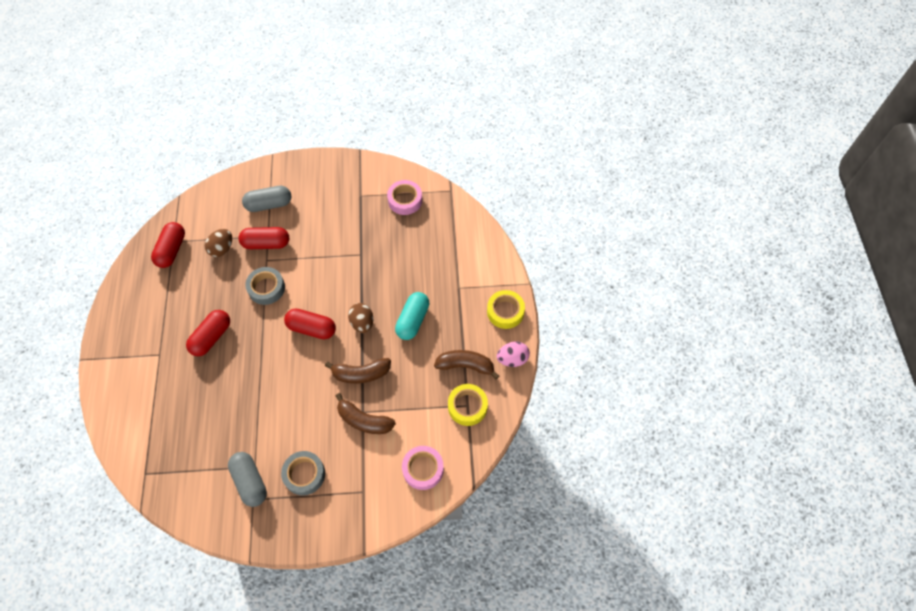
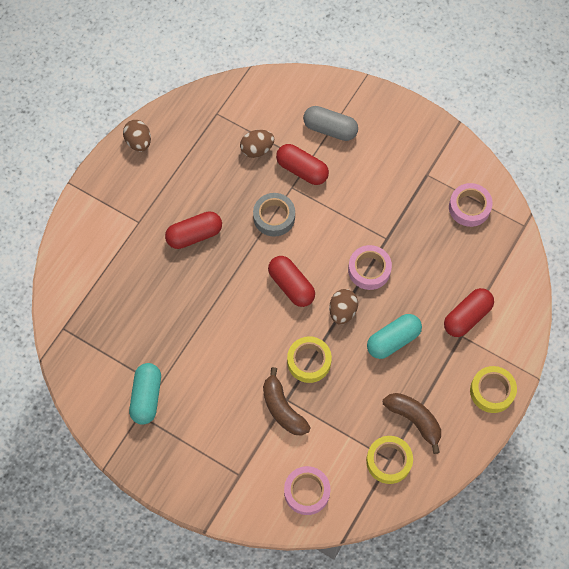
camera: 35 degrees right, 5 degrees up
(122, 296) = (139, 142): none -> brown egg
(172, 250) = (210, 122): red capsule -> red capsule (467, 317)
(250, 482) = (146, 397): grey capsule -> turquoise capsule
(304, 474) = (197, 423): grey tape -> none
(361, 374) = (309, 361): brown banana -> yellow tape
(362, 283) = (369, 270): none -> pink tape
(512, 359) = (465, 444): pink egg -> none

